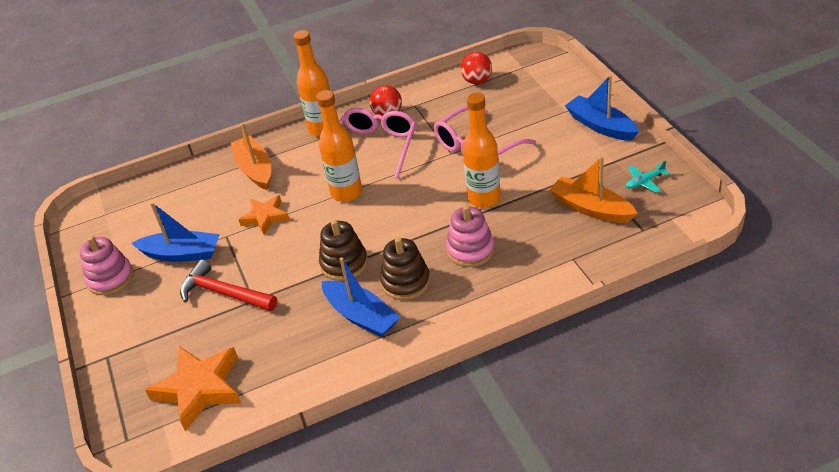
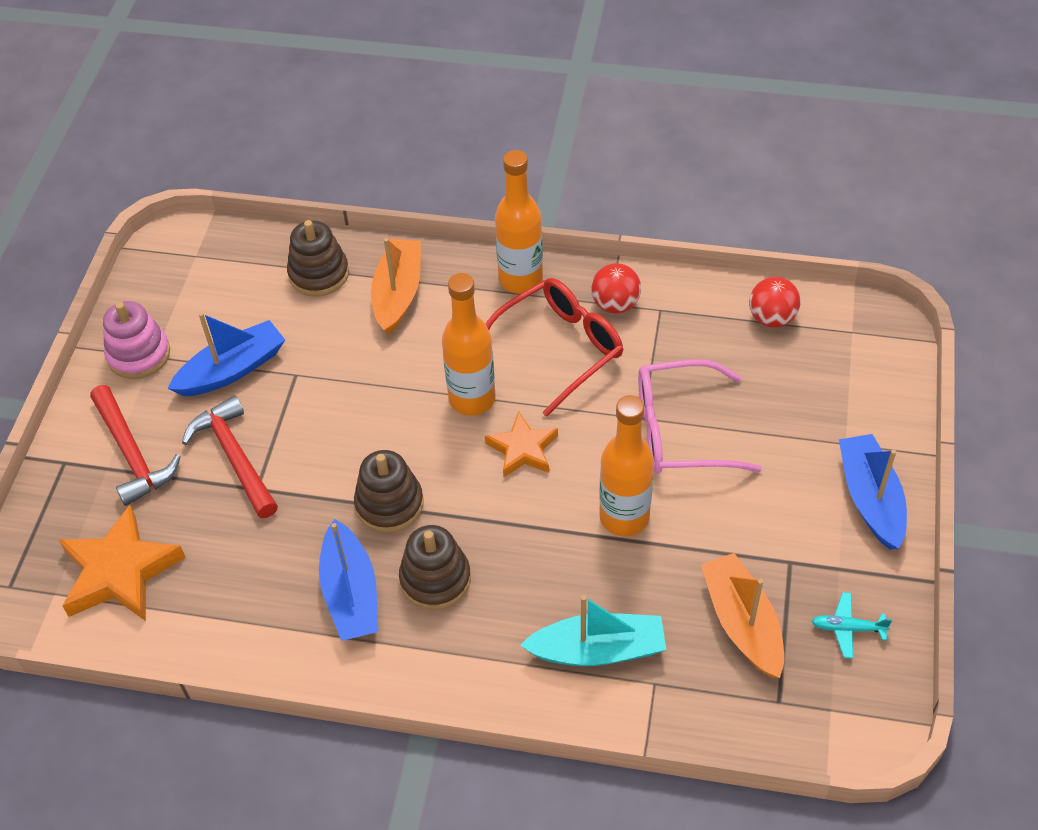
camera: 30 degrees right, 10 degrees up
(152, 327) = (132, 453): none -> red hammer
(182, 254) = (232, 369): blue boat -> blue boat turned 75 degrees counterclockwise
(196, 184) = (319, 274): none -> brown stacking toy
(265, 217) = (356, 375): orange star -> orange star (523, 449)
(375, 148) = (558, 349): pink glasses -> red glasses
(470, 250) = (545, 584): pink stacking toy -> none
(528, 261) = (598, 650): none -> turquoise boat

